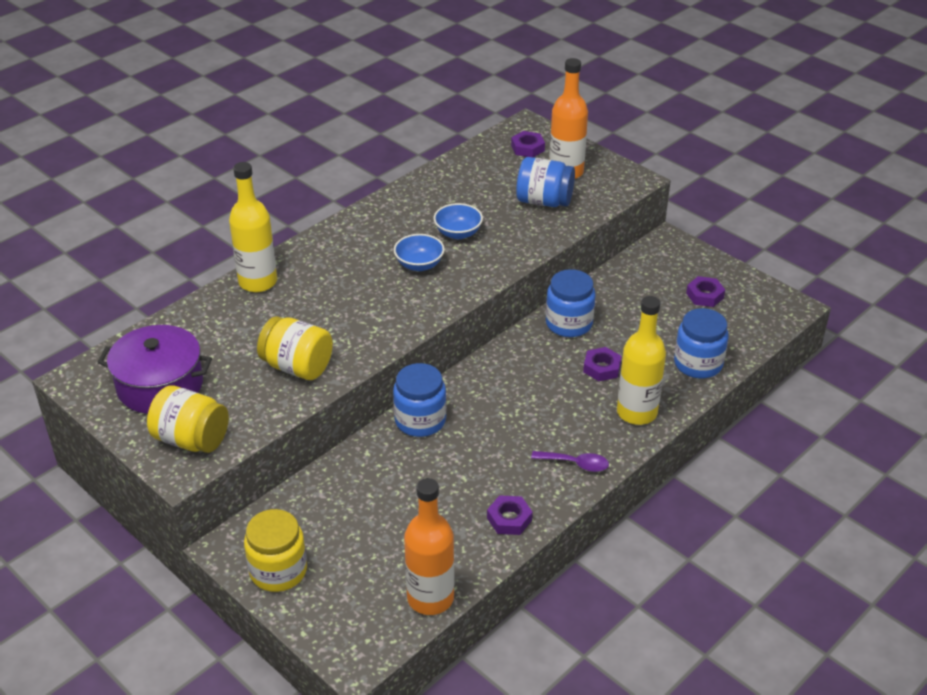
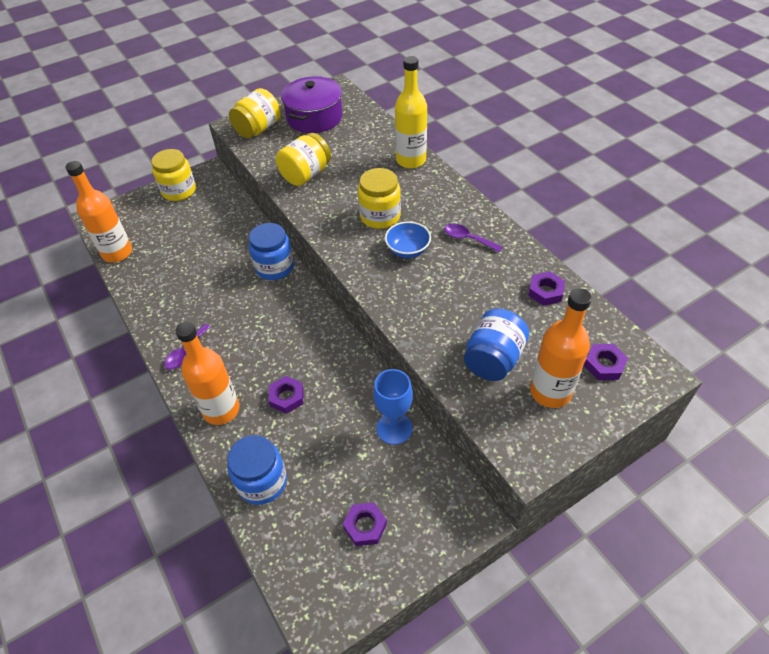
camera: 105 degrees right, 10 degrees up
(368, 291) = (380, 216): none -> yellow jar
(392, 227) = (468, 239): none -> purple spoon
(458, 233) = (449, 282): blue bowl -> none
(509, 519) = (156, 302): purple nut -> purple nut (545, 291)
(569, 323) = (355, 385): blue jar -> none
(605, 292) = (394, 428): none -> blue goblet
(637, 412) = (221, 410): yellow bottle -> orange bottle

